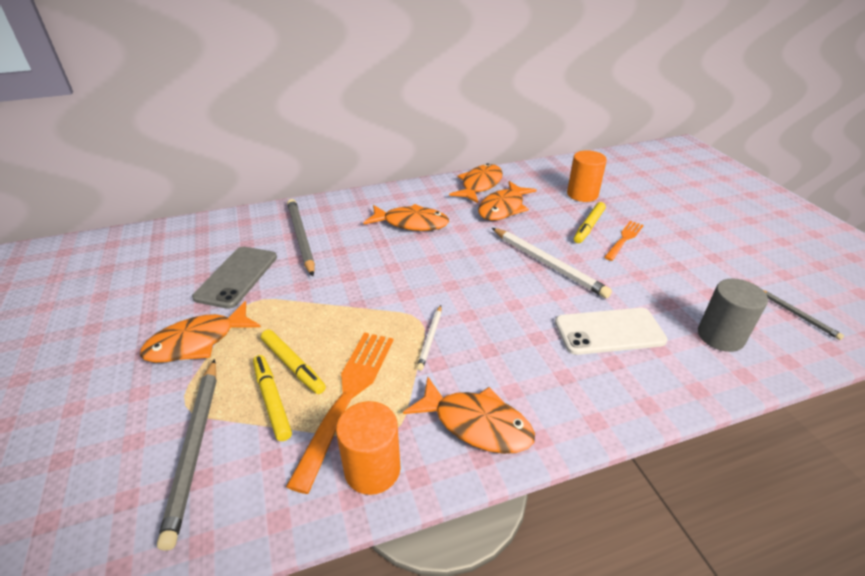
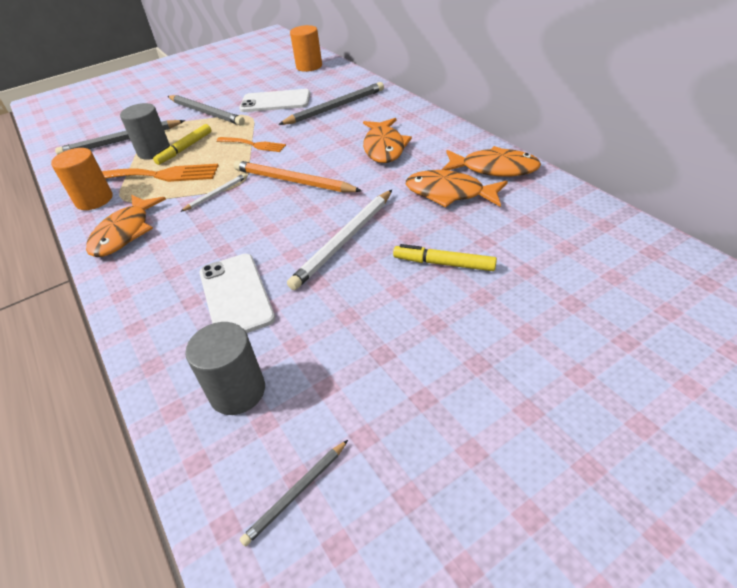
camera: 80 degrees right, 5 degrees up
(197, 342) = (205, 112): orange fish -> grey pencil
(237, 277) = (275, 102): grey phone -> white phone
(272, 400) = (154, 151): yellow marker -> grey cylinder
(430, 338) = (216, 194): white pencil -> white pencil turned 135 degrees clockwise
(437, 281) = (293, 181): none -> orange pencil
(582, 194) = (531, 250): orange cylinder -> orange cylinder (309, 66)
(624, 239) = (428, 298): orange fork -> orange fork (253, 145)

